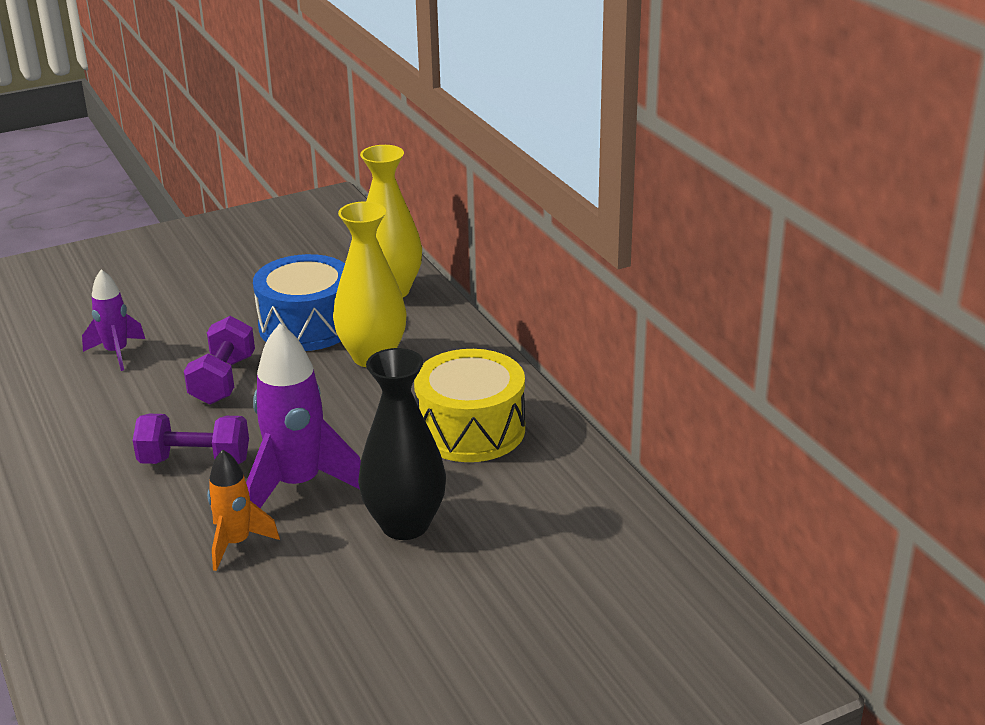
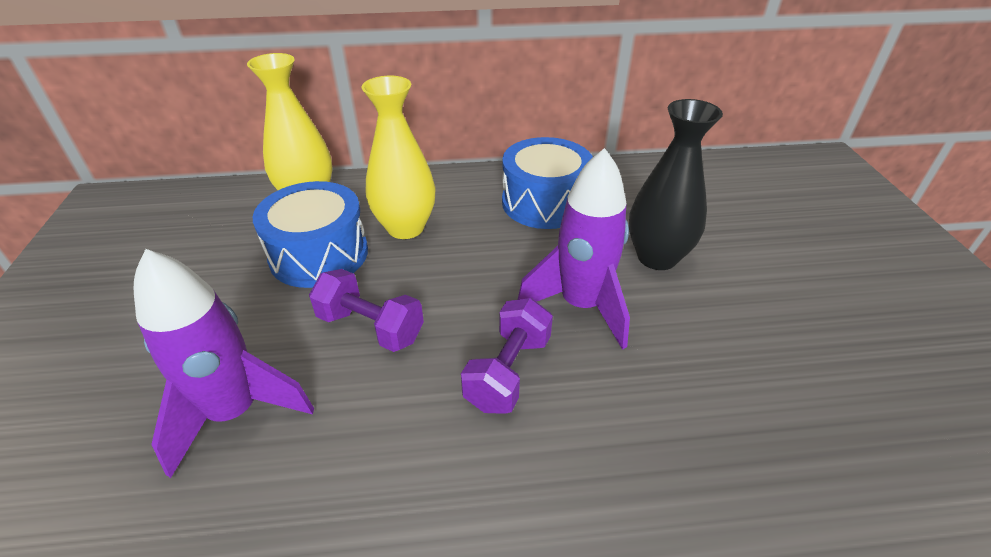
camera: 70 degrees left, 10 degrees up
(117, 353) = (235, 412): purple rocket -> purple rocket, size x1.71
(236, 543) = (658, 362): orange rocket -> none
(471, 430) = (544, 202): yellow drum -> blue drum

